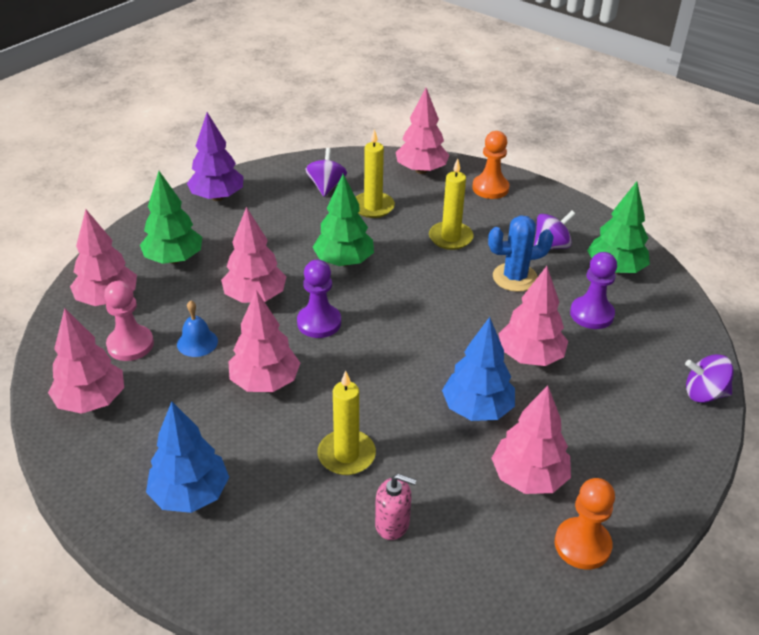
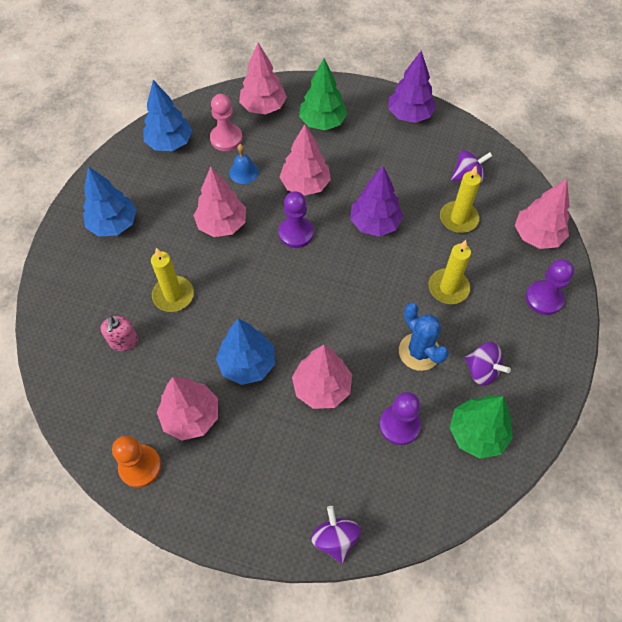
camera: 70 degrees right, 20 degrees up
(91, 401) = (170, 143): pink tree -> blue tree
(344, 261) = (375, 223): green tree -> purple tree
(490, 188) = (544, 298): orange pawn -> purple pawn

